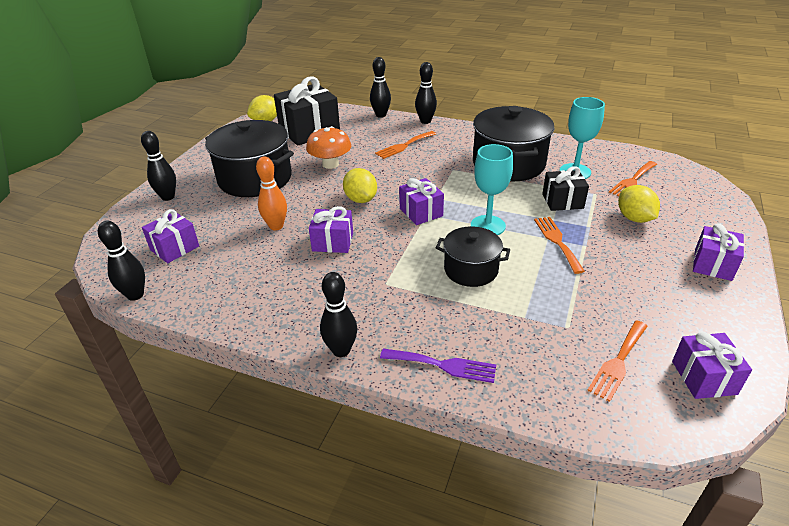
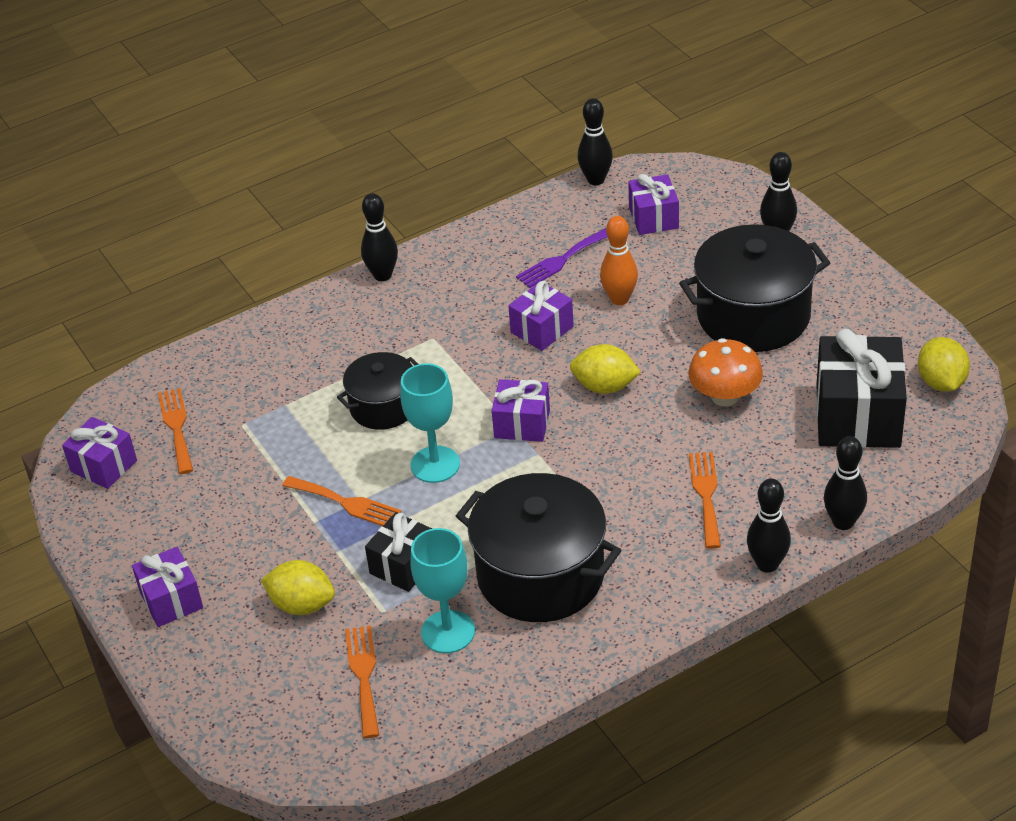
camera: 130 degrees right, 5 degrees up
(443, 365) = (298, 324): purple fork -> purple fork (561, 260)

